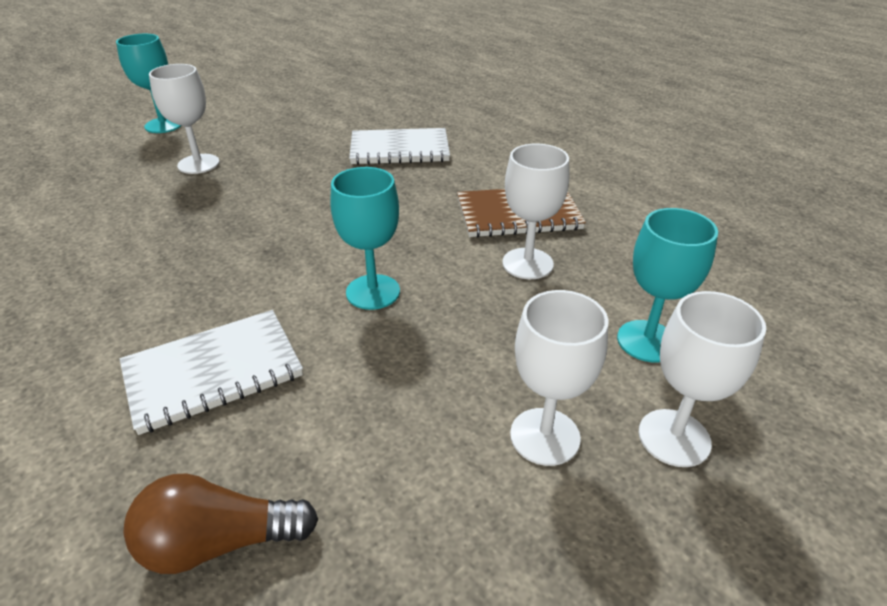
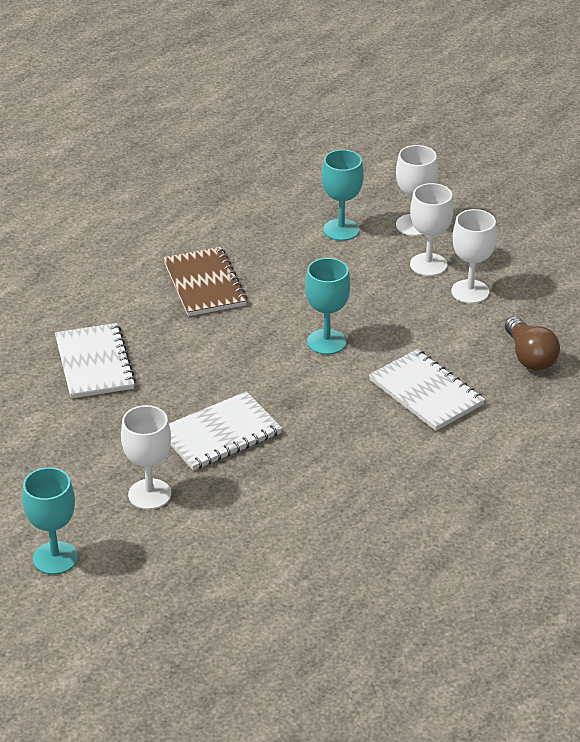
camera: 100 degrees left, 0 degrees up
(252, 204) = (220, 434): none -> white notebook
(527, 263) = (272, 277): white goblet -> white goblet (470, 292)

